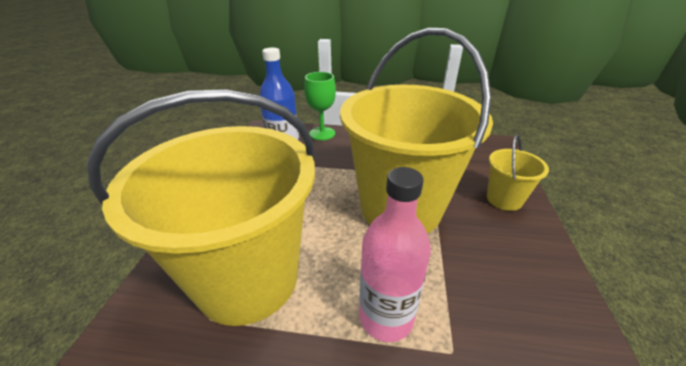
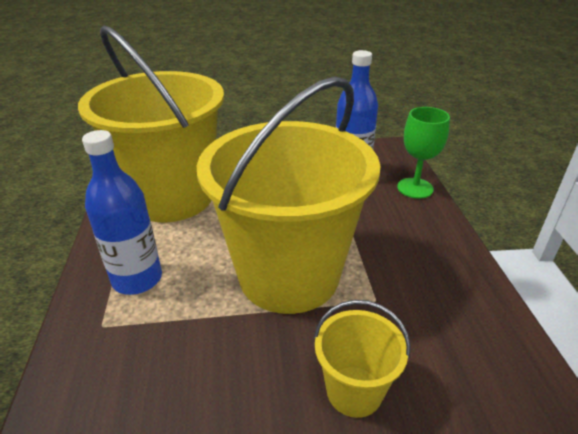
camera: 75 degrees right, 0 degrees up
(386, 317) = (137, 279): pink bottle -> blue bottle

